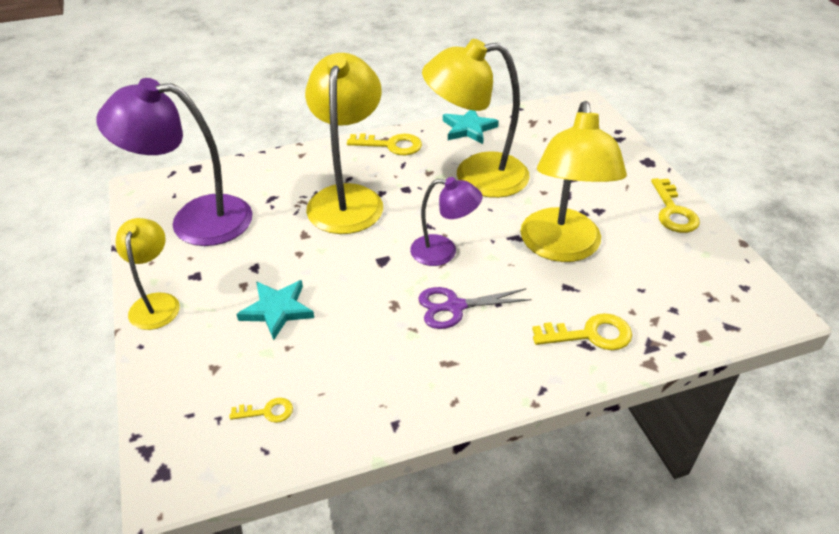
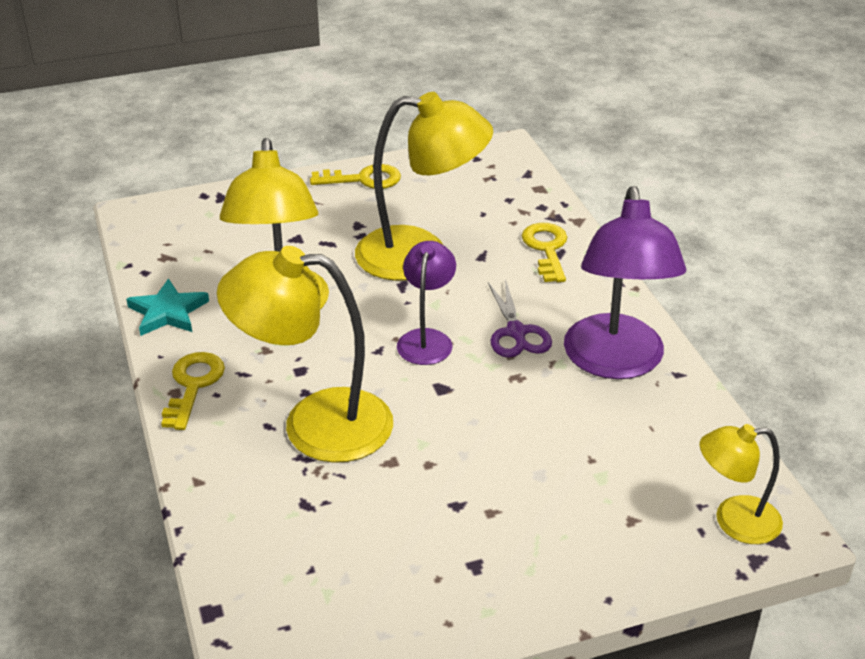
camera: 90 degrees left, 5 degrees down
(156, 303) = (530, 598): yellow lamp -> yellow lamp (734, 521)
(195, 220) = (352, 587): purple lamp -> purple lamp (615, 362)
(267, 412) = (684, 467): yellow key -> none
(277, 310) = (533, 474): turquoise star -> none

